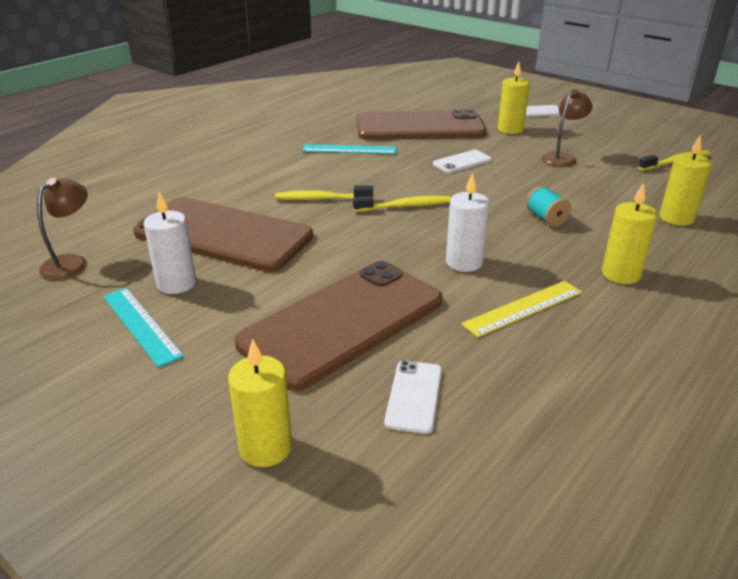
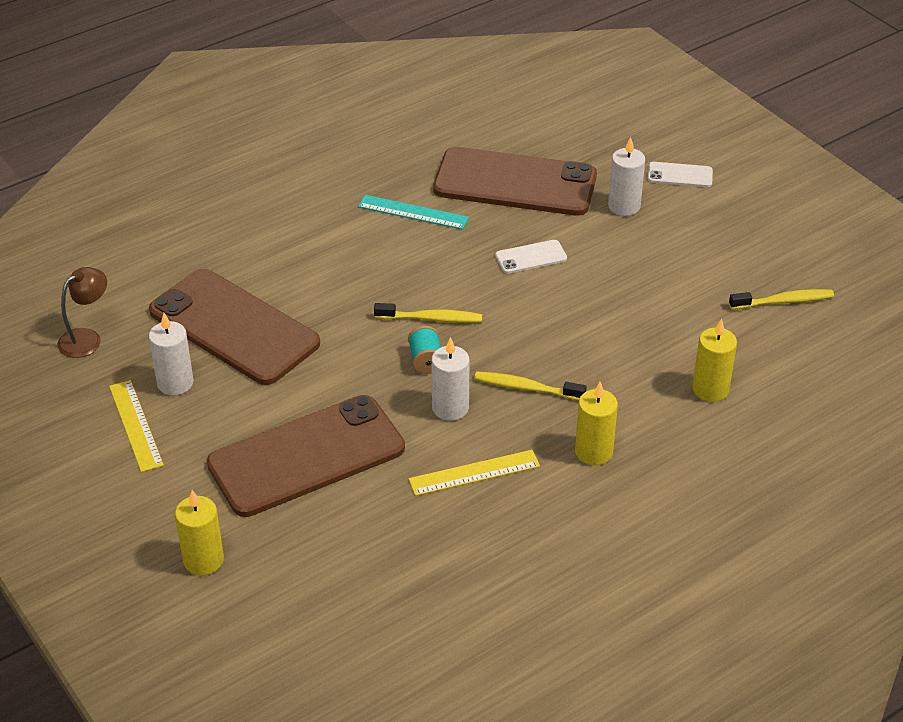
camera: 15 degrees right, 10 degrees up
(141, 325) = (135, 425): turquoise ruler -> yellow ruler
(321, 199) = (348, 291): yellow toothbrush -> yellow toothbrush (526, 388)
(414, 396) = (333, 541): white phone -> none
(510, 129) = (624, 206): yellow candle -> white candle
(546, 218) = (569, 364): turquoise spool -> turquoise spool (426, 360)
(562, 157) = (653, 269): brown lamp -> none

